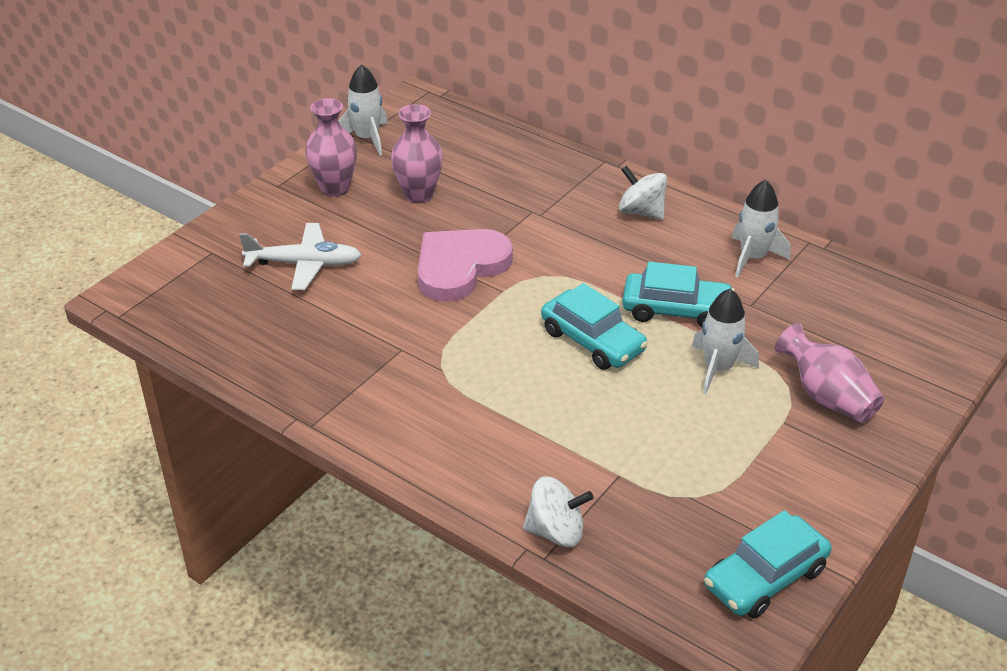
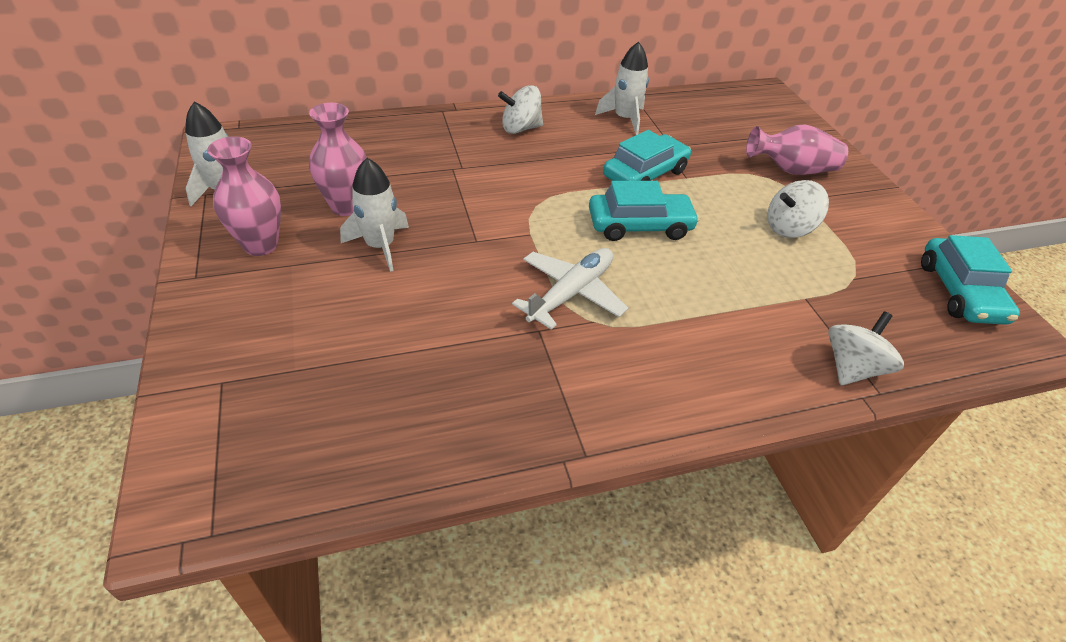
camera: 55 degrees left, 5 degrees up
(304, 264) = (339, 325): white plane -> white plane (571, 293)
(460, 267) = (472, 238): pink heart -> none
(715, 429) = (789, 228): none -> white spinning top
(718, 369) = (725, 192): white rocket -> white rocket (380, 246)

